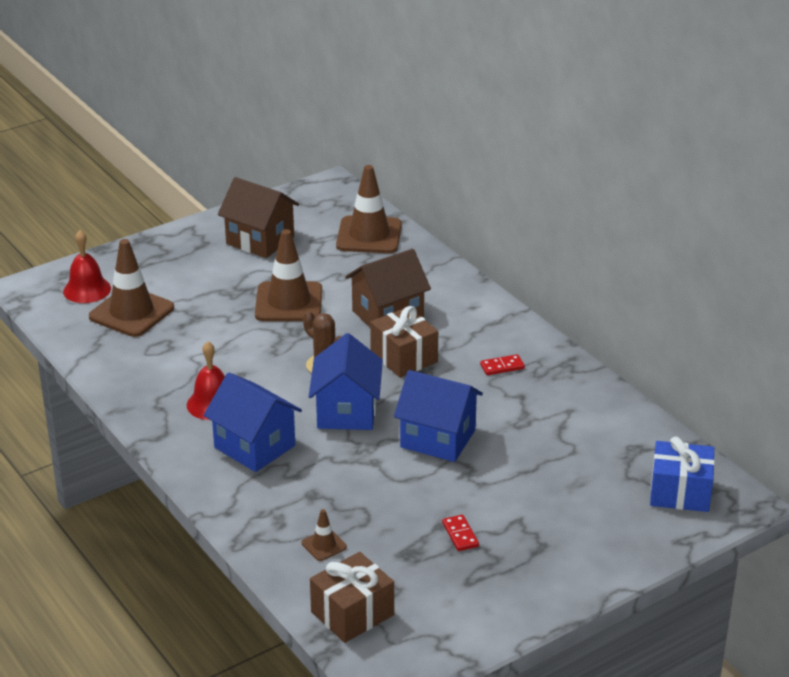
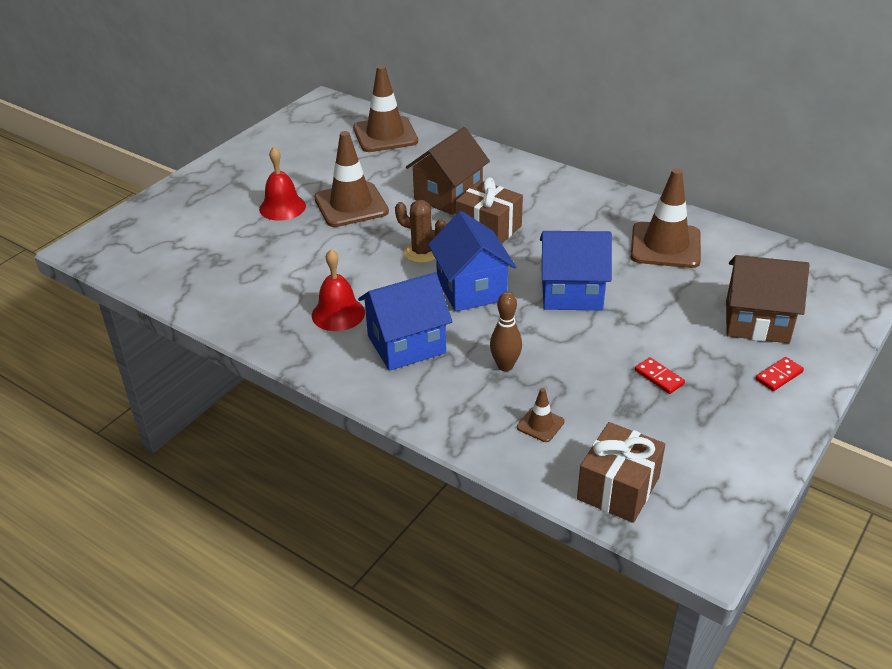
camera: 20 degrees left, 5 degrees up
(87, 289) = (147, 236): red bell -> red bell (282, 207)
(131, 312) = (204, 247): brown traffic cone -> brown traffic cone (665, 245)
(254, 446) = (406, 344): blue house -> blue house turned 45 degrees counterclockwise
(260, 240) = (289, 158): brown house -> brown house (756, 322)
(328, 488) = (505, 366): none -> brown bowling pin
(502, 366) = (579, 216): red domino -> red domino (779, 376)
(680, 492) = (812, 286): blue gift -> none

